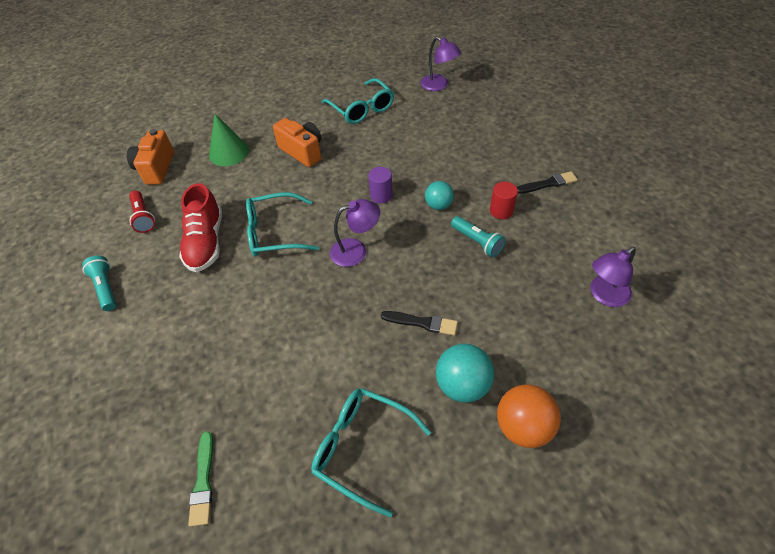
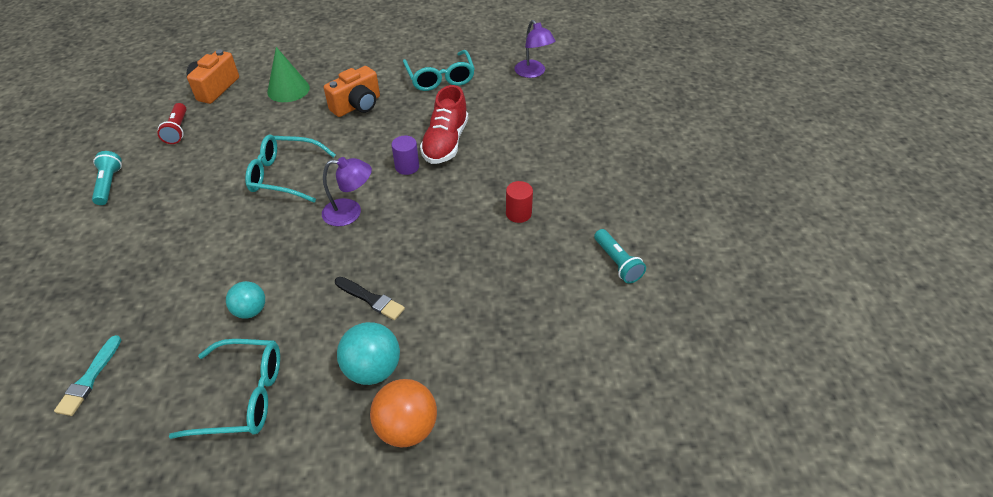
camera: 15 degrees right, 5 degrees down
(203, 481) = (89, 378): green brush -> turquoise brush
(206, 242) = (218, 167): red shoe -> red shoe (445, 143)
(302, 151) = (357, 106): orange camera -> orange camera turned 75 degrees clockwise
(362, 448) = (243, 396): turquoise glasses -> turquoise glasses turned 135 degrees clockwise
(438, 205) = (458, 191): turquoise ball -> turquoise ball (251, 310)
(477, 242) = (474, 237): turquoise flashlight -> turquoise flashlight (617, 263)
(548, 183) = (585, 199): black brush -> none
(604, 295) = (573, 327): purple lamp -> none

